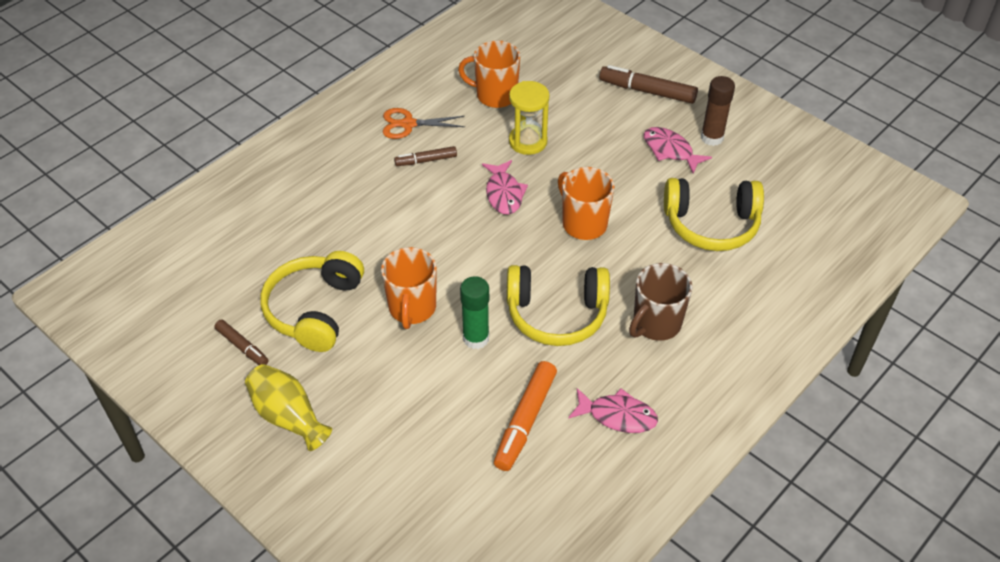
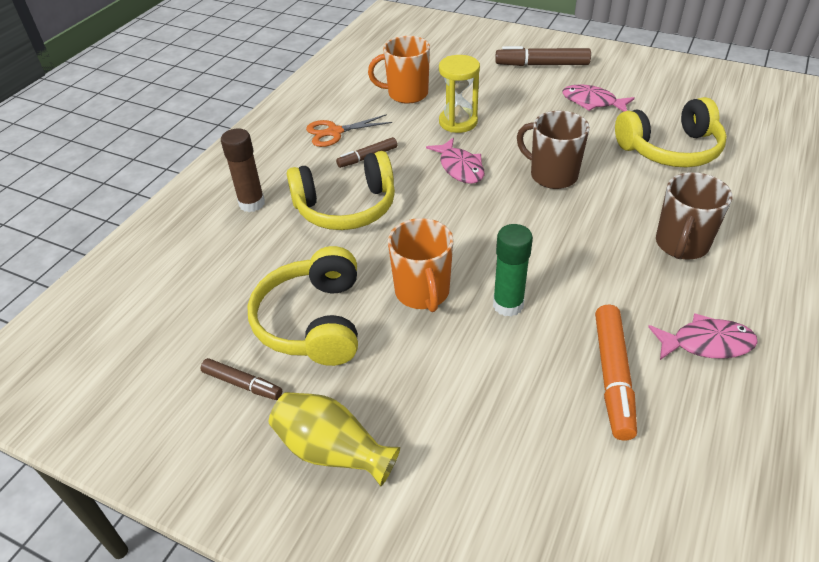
camera: 15 degrees left, 5 degrees down
(556, 314) = (577, 260): yellow headphones -> yellow headphones (346, 207)
(583, 223) = (552, 175): orange mug -> brown mug
(712, 138) = (621, 86): brown glue stick -> brown glue stick (252, 203)

